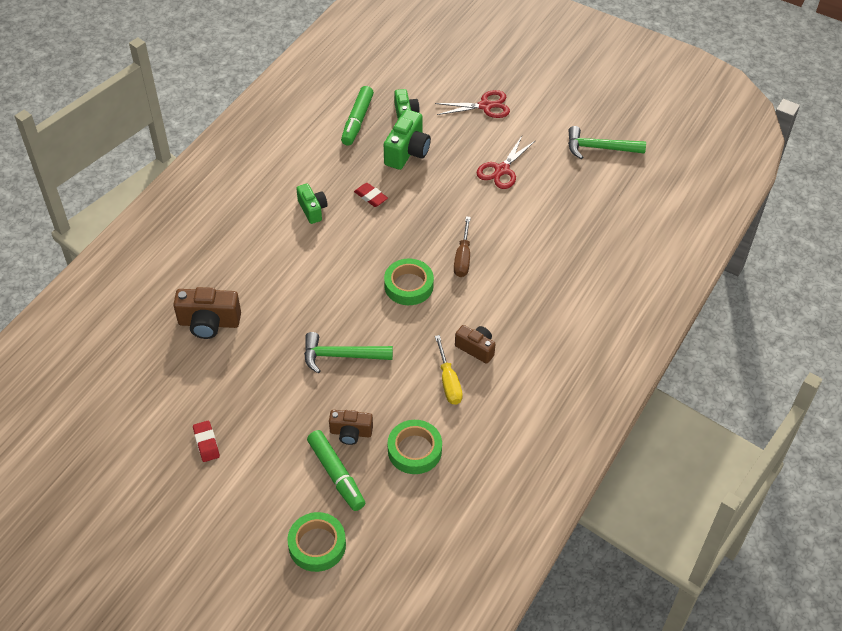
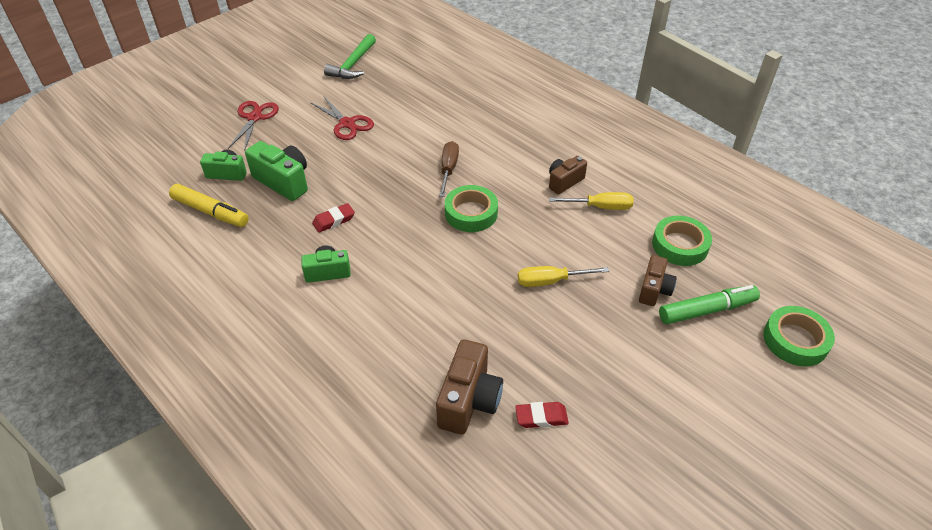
camera: 75 degrees left, 5 degrees down
(206, 443) = (656, 427): red eraser -> red eraser (541, 417)
(341, 356) = (551, 281): green hammer -> yellow screwdriver
(357, 121) = (210, 212): green marker -> yellow marker
(463, 257) = (448, 169): brown screwdriver -> brown screwdriver turned 105 degrees counterclockwise

